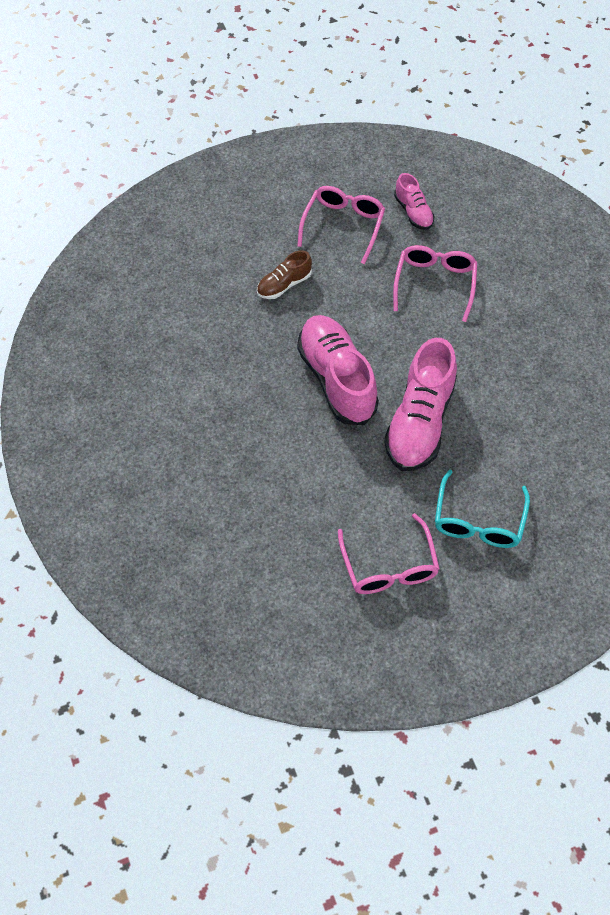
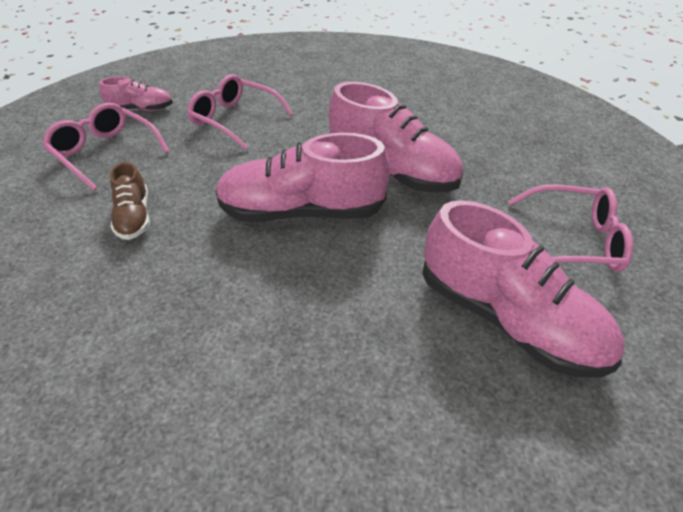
camera: 70 degrees left, 15 degrees down
(287, 529) = (507, 319): none -> pink shoe
(478, 521) = (522, 166): turquoise glasses -> none

